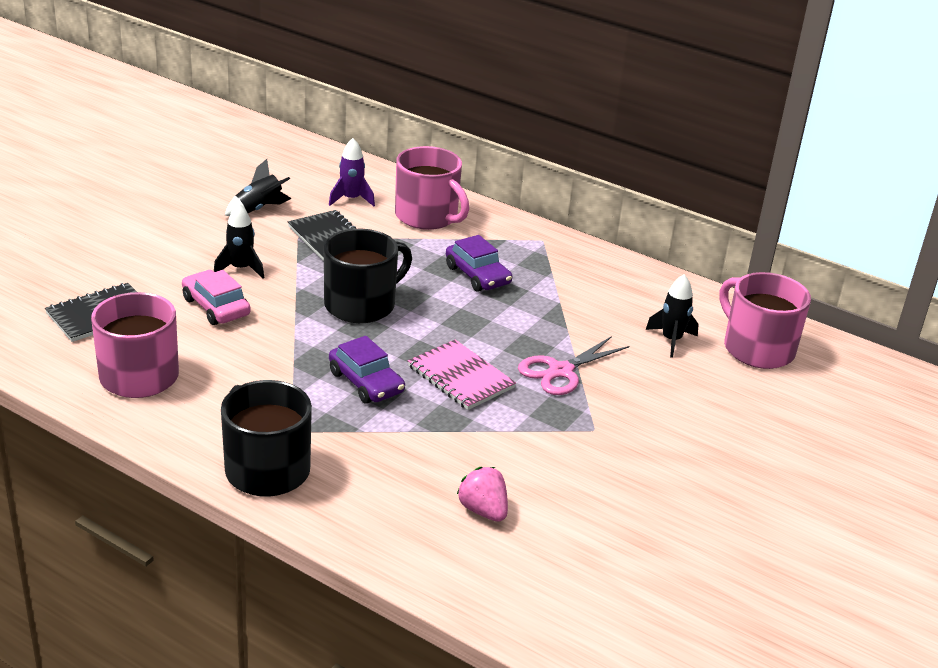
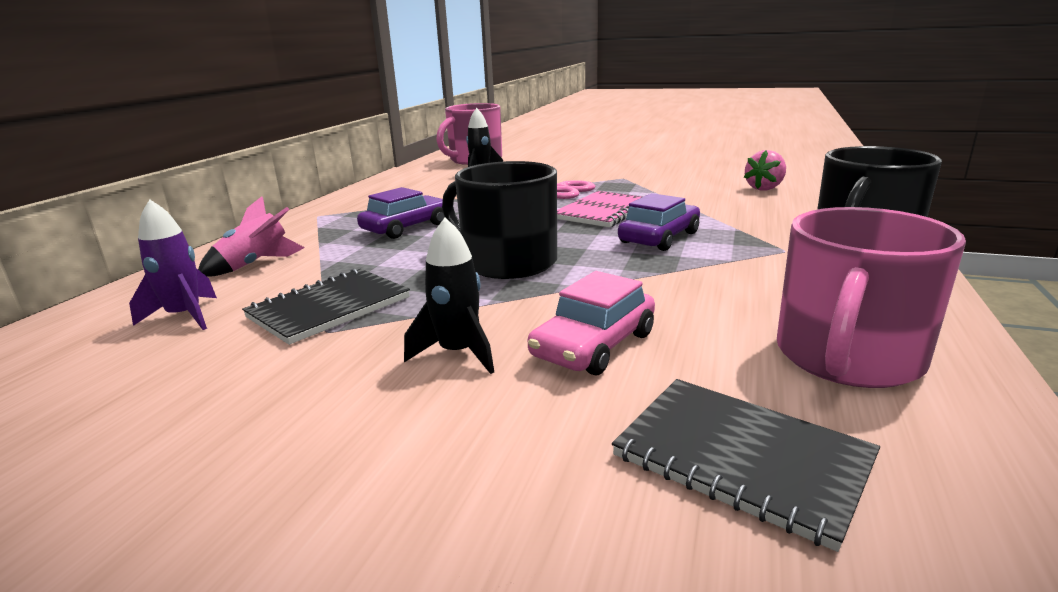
camera: 100 degrees left, 10 degrees down
(259, 209) = (206, 390): black rocket -> none
(427, 216) = (256, 264): pink mug -> pink rocket

